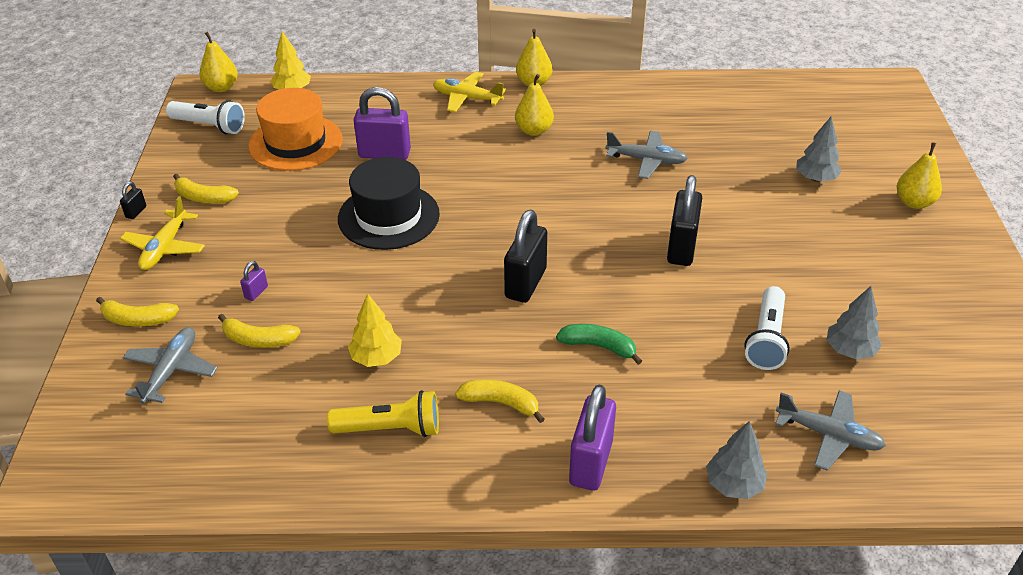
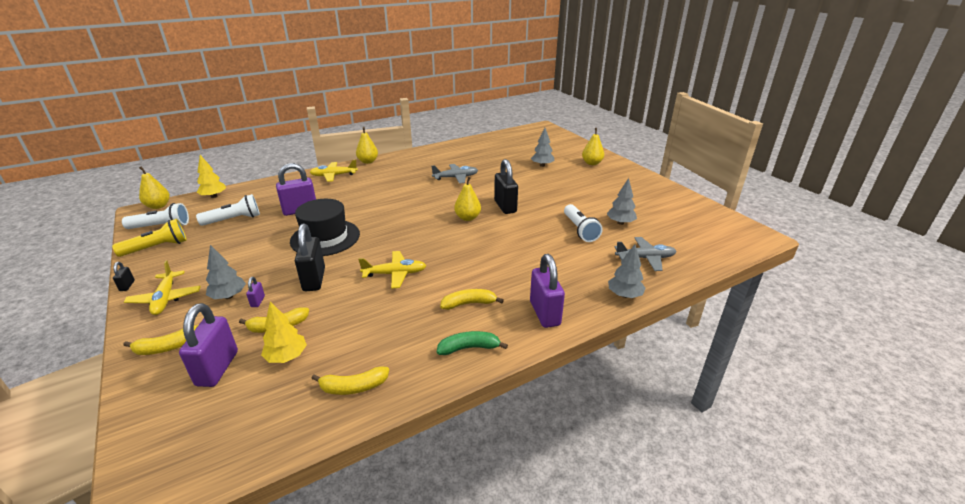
camera: 30 degrees left, 10 degrees down
(171, 371) = (217, 368): grey plane -> purple padlock
(203, 197) = (181, 263): yellow banana -> yellow banana (353, 387)
(230, 271) = (229, 296): none -> grey tree
(295, 143) = (234, 219): orange hat -> white flashlight
(376, 358) = (371, 308): yellow tree -> yellow tree (287, 357)
(390, 428) = (410, 341): yellow flashlight -> yellow flashlight (157, 247)
(439, 314) = (395, 274): none -> yellow plane
(526, 283) = (435, 244): black padlock -> black padlock (314, 279)
(534, 130) = (384, 180): yellow pear -> yellow pear (467, 218)
(599, 346) = (501, 259): green banana -> green banana (469, 348)

